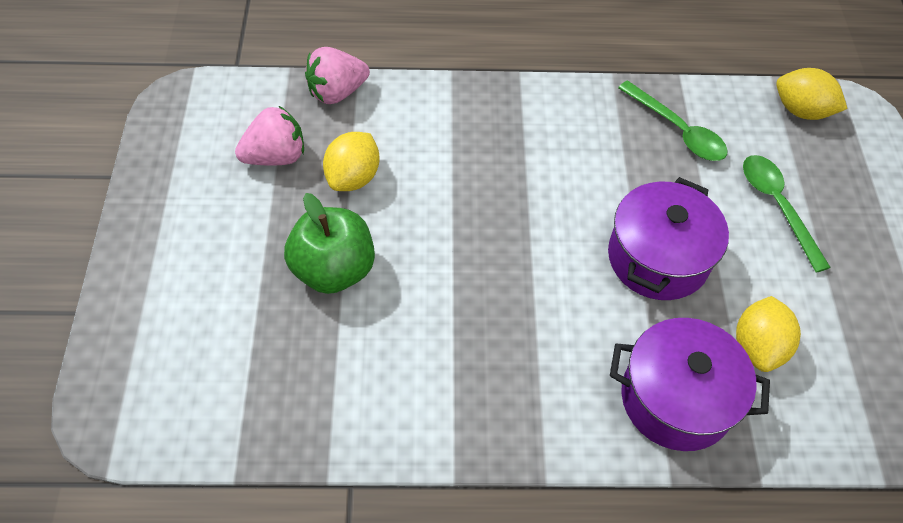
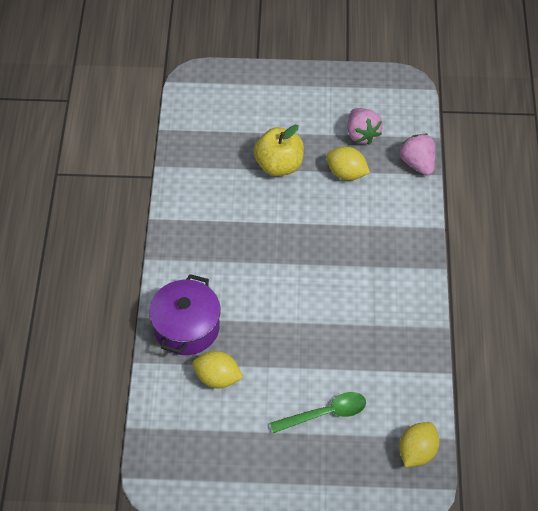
camera: 95 degrees right, 0 degrees up
(333, 270) = (279, 165): green apple -> yellow apple
(658, 258) = (284, 332): purple pot -> none
(677, 130) = (393, 362): green spoon -> none

